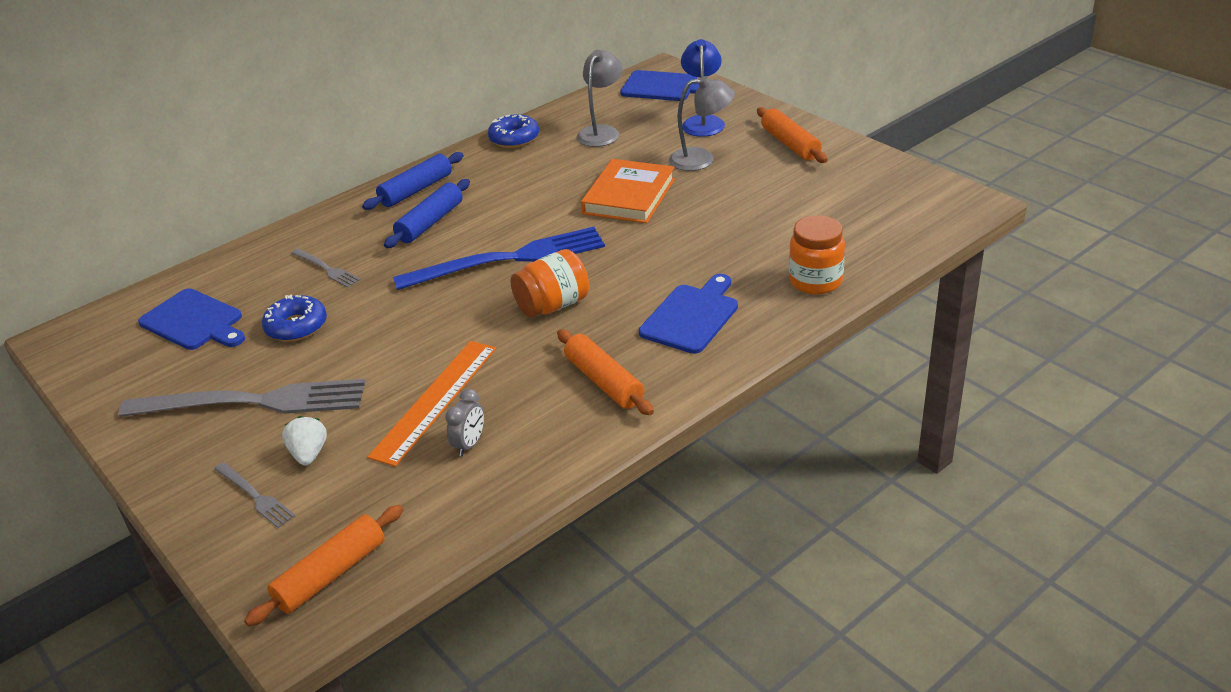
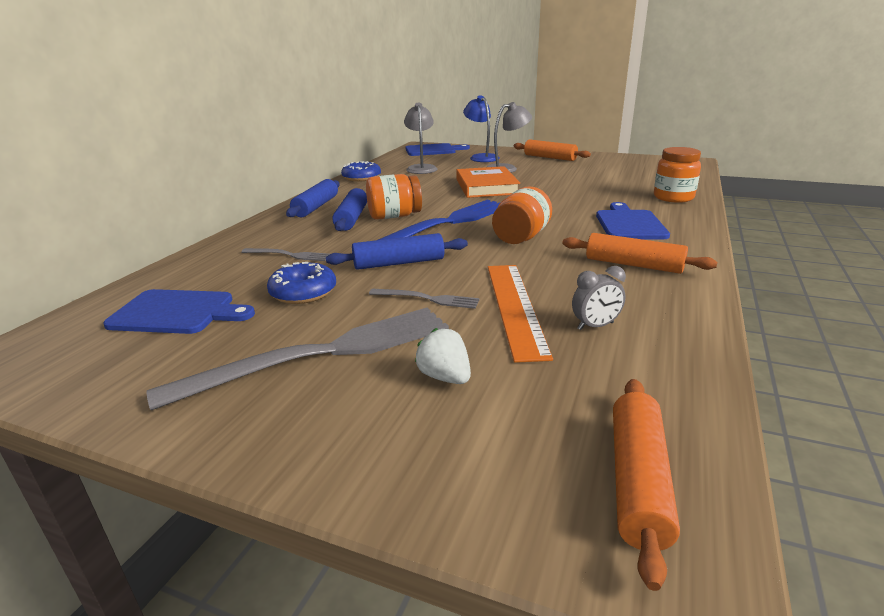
camera: 30 degrees left, 10 degrees down
(255, 496) = (430, 434): grey fork -> grey fork (427, 299)
(404, 311) = (399, 263): none -> blue rolling pin
(469, 444) = (595, 326): grey clock -> grey clock turned 75 degrees clockwise
(473, 230) = (394, 216): none -> orange jar

